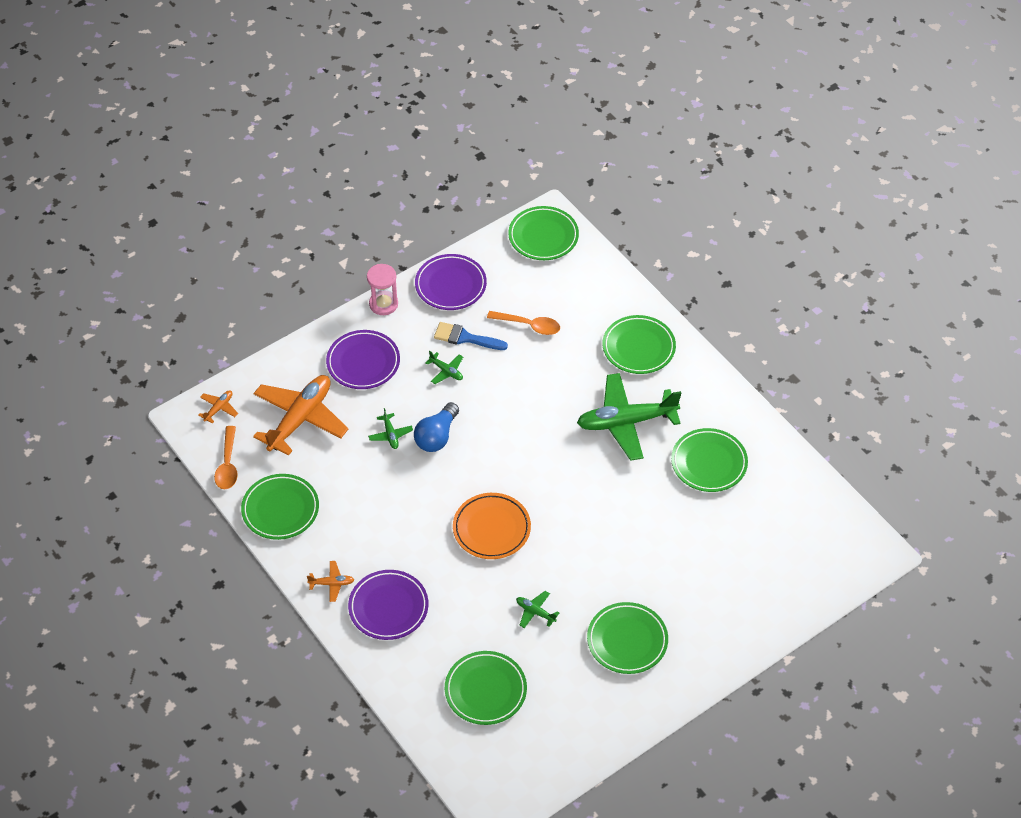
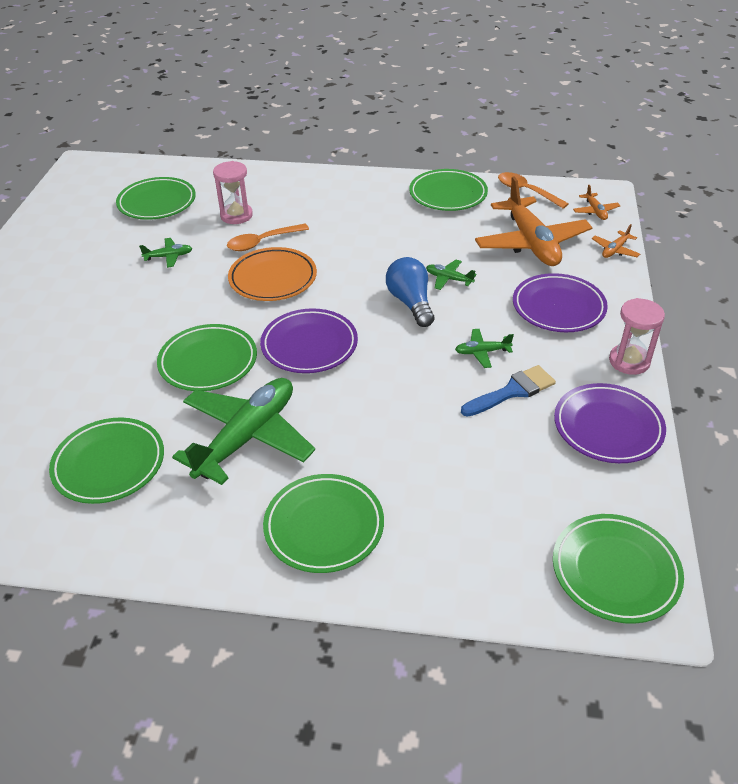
camera: 135 degrees right, 10 degrees down
(331, 583) = (347, 185): orange plane -> orange plane (615, 250)
(388, 607) = (288, 198): purple plate -> purple plate (309, 345)
(446, 619) = (236, 215): none -> pink hourglass
(529, 325) = (473, 452): orange spoon -> orange spoon (262, 242)
(627, 640) = (66, 285): green plate -> green plate (208, 362)

